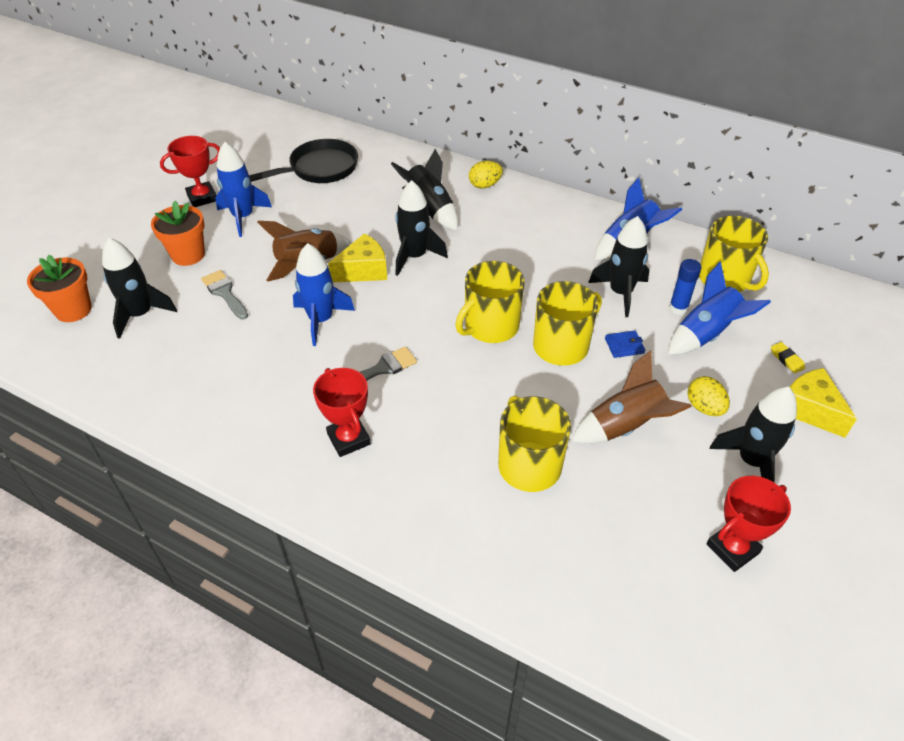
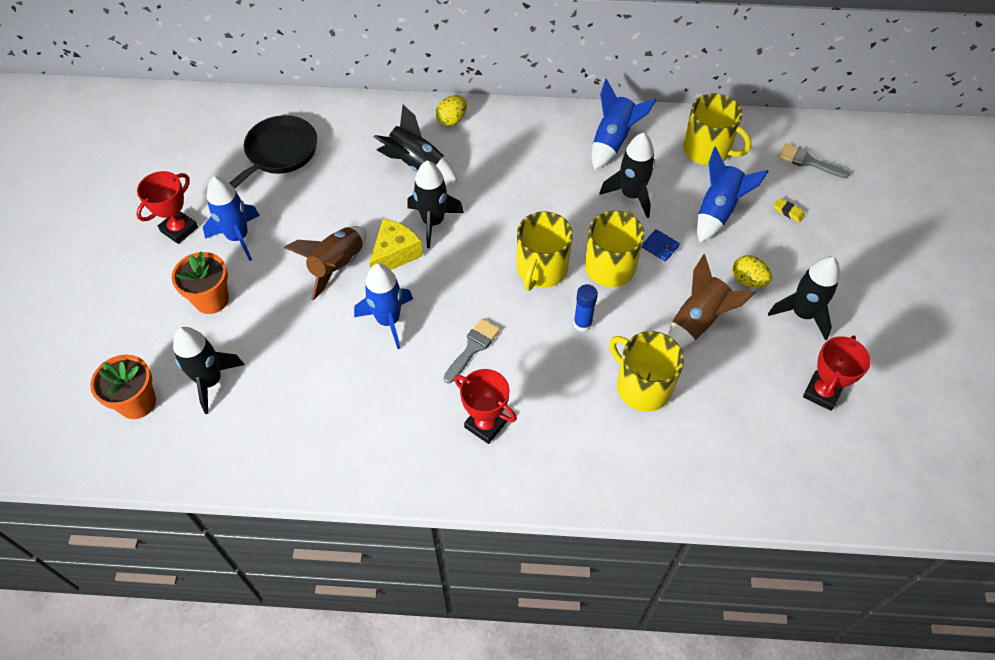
camera: 25 degrees left, 10 degrees up
(224, 293) = (277, 327): grey brush -> grey brush (808, 161)
(624, 346) = (660, 246): blue wallet -> blue wallet turned 75 degrees clockwise
(678, 308) = (684, 193): blue glue stick -> blue glue stick (582, 324)
(809, 410) = (823, 251): yellow cheese -> none

